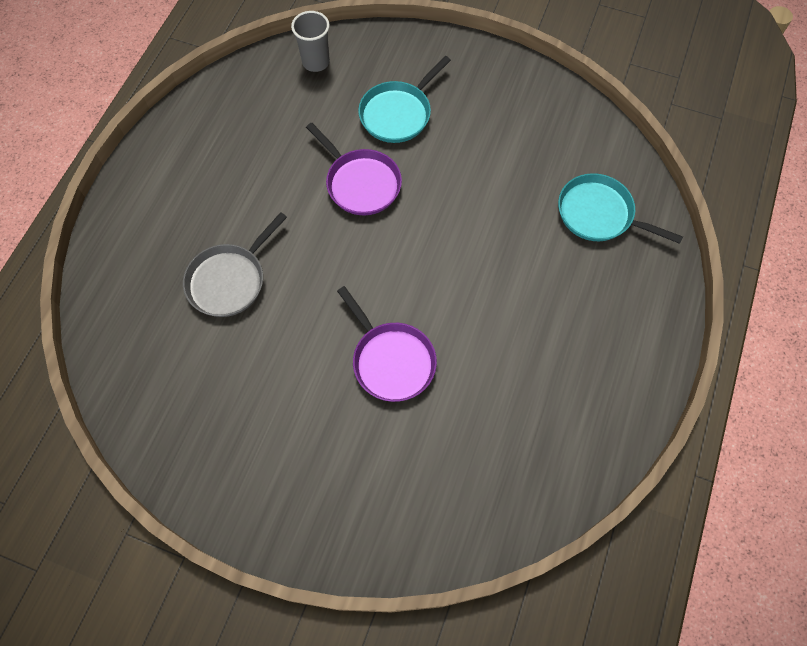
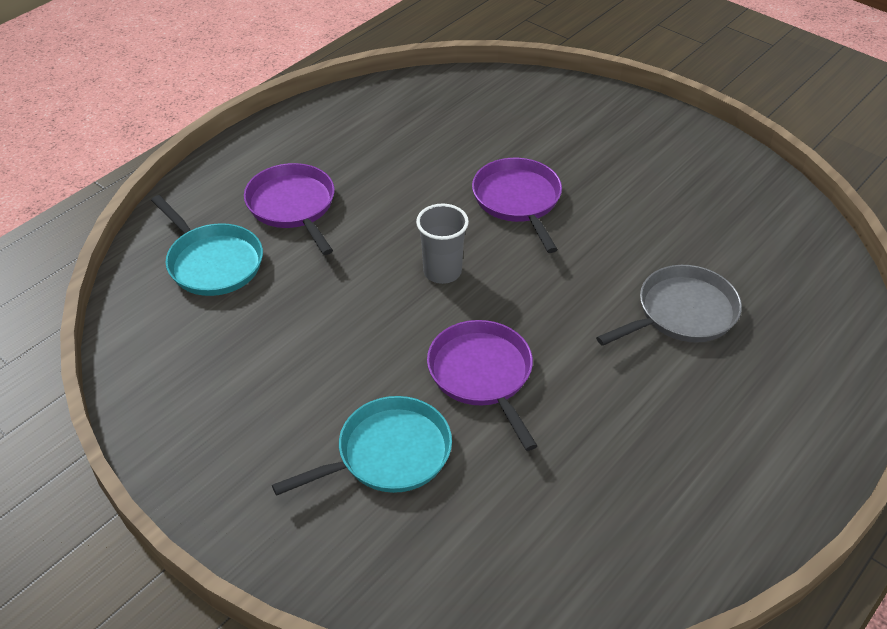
camera: 160 degrees left, 20 degrees down
(315, 62) = (483, 584): grey cup -> grey cup (442, 272)
(576, 290) = (292, 206): none -> purple pan

